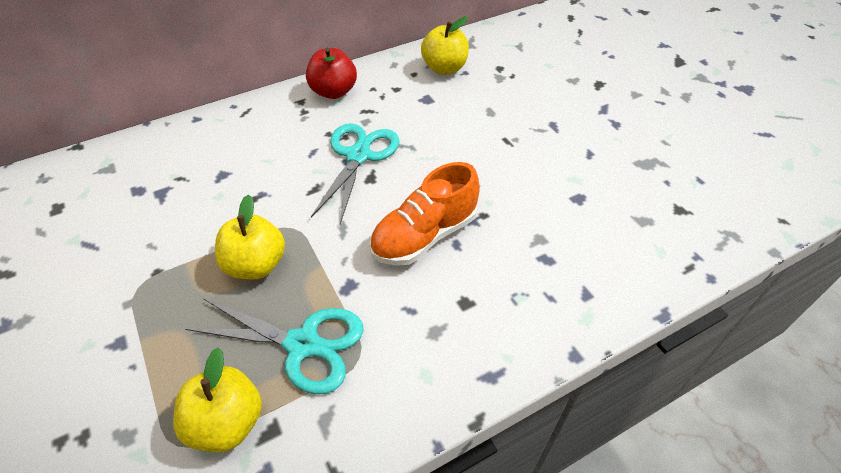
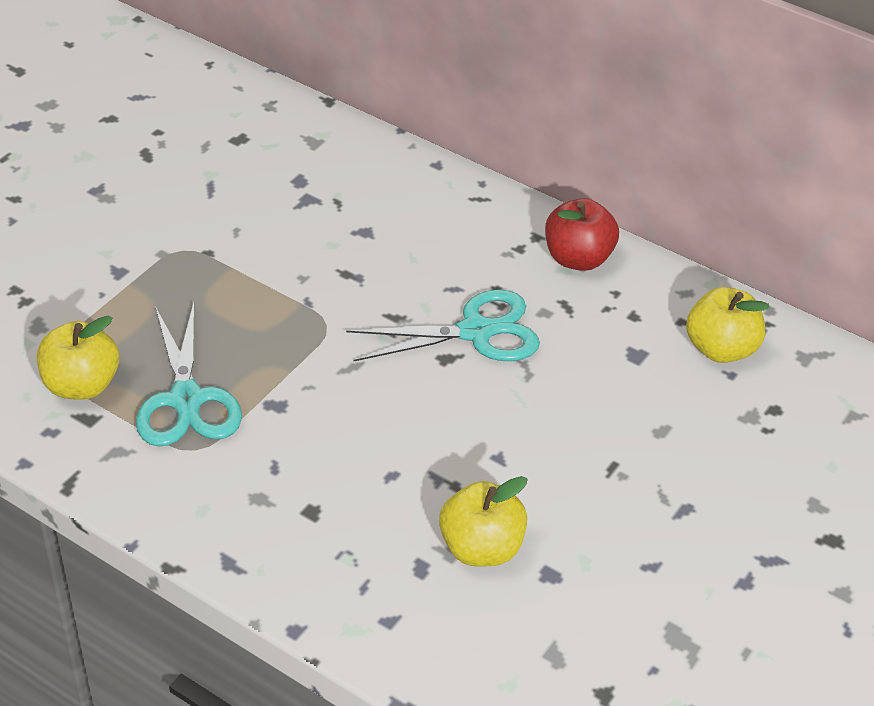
camera: 60 degrees right, 5 degrees down
(256, 265) = (260, 320): yellow apple -> yellow apple (481, 548)
(424, 236) = (385, 442): orange shoe -> none

